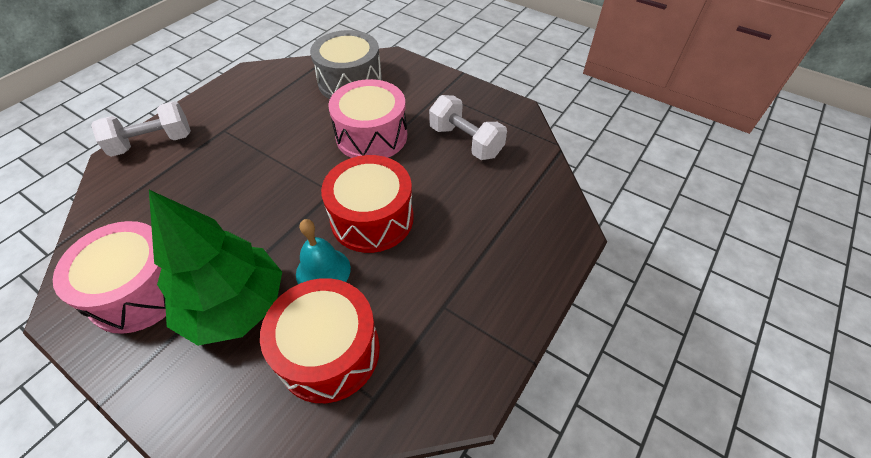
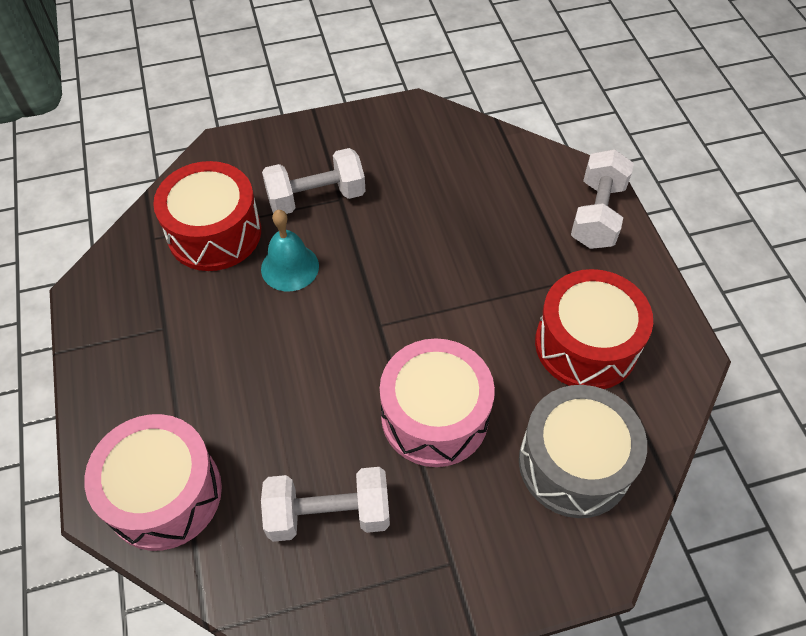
camera: 130 degrees right, 5 degrees up
(139, 290) = (393, 151): pink drum -> pink drum (164, 493)
(235, 306) = (316, 198): green tree -> white dumbbell
(372, 218) = (309, 337): red drum -> red drum (586, 345)

